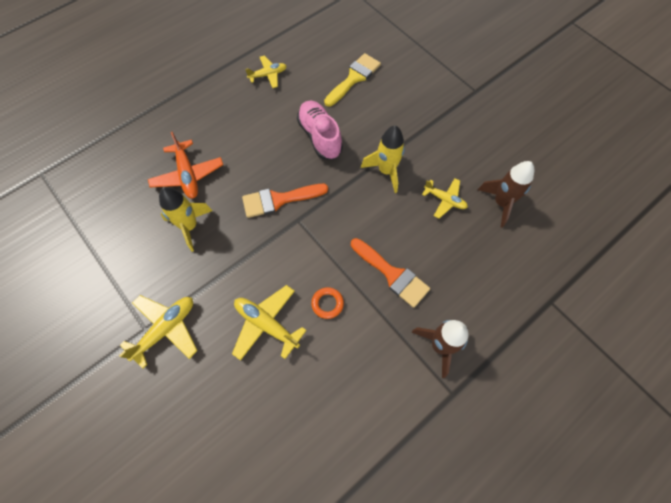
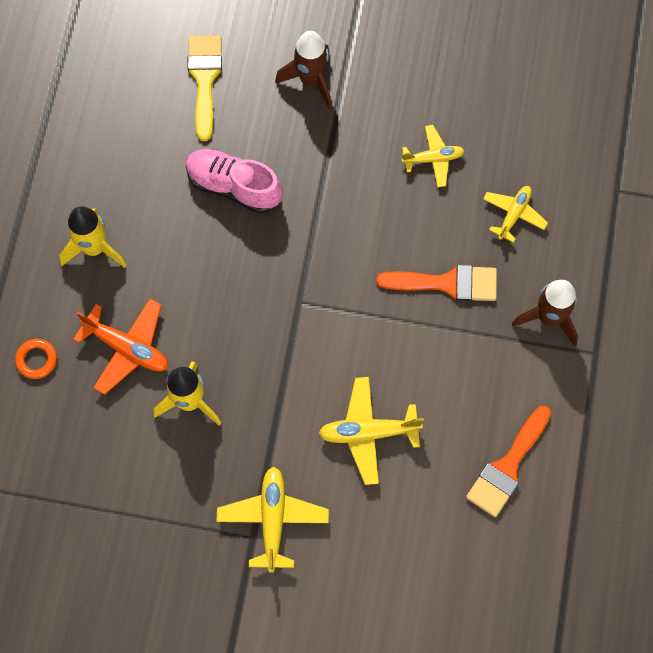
camera: 40 degrees left, 5 degrees up
(268, 75) = (96, 152): yellow plane -> yellow plane (513, 214)
(279, 200) = (258, 296): orange brush -> orange brush (507, 467)
(327, 303) = (409, 364): orange ring -> orange ring (36, 360)
(386, 171) = (344, 172): yellow rocket -> yellow rocket (94, 248)
(501, 203) = (493, 118): brown rocket -> brown rocket (311, 80)

